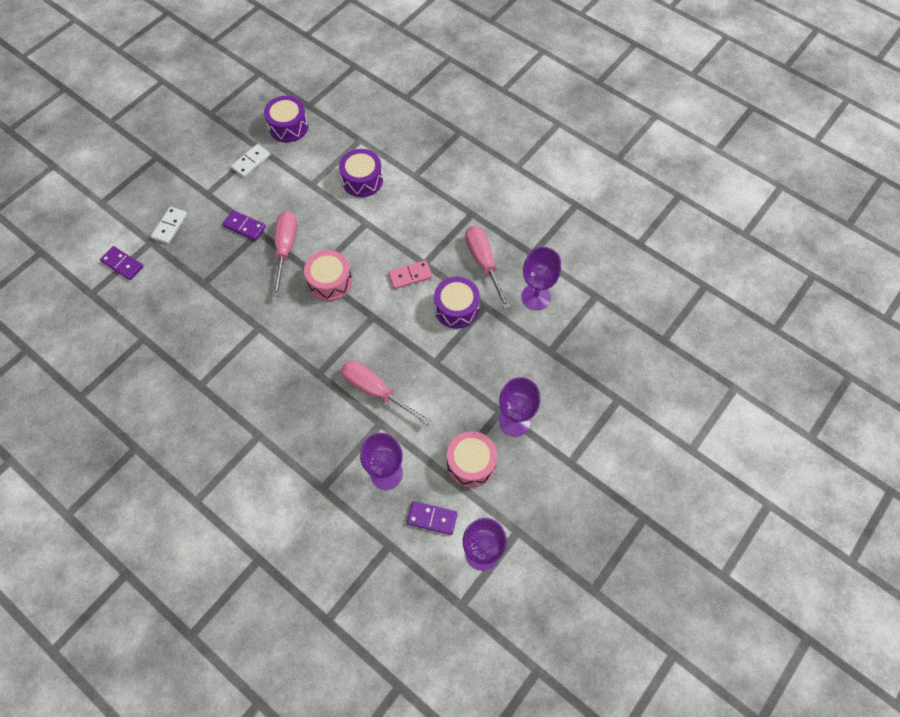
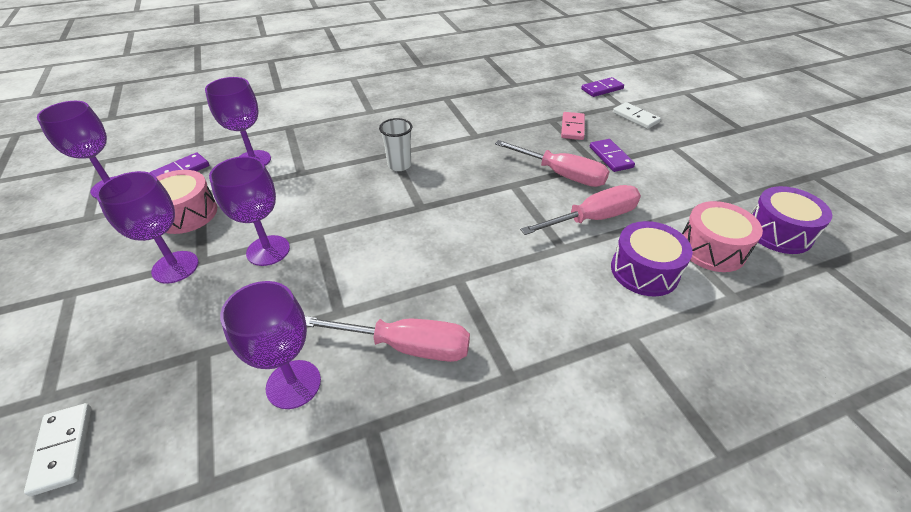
camera: 120 degrees right, 20 degrees down
(244, 226) = (611, 157): purple domino -> purple domino turned 75 degrees counterclockwise
(251, 162) = (714, 185): white domino -> white domino (63, 449)
(330, 282) = (493, 191): pink drum -> pink drum (711, 249)
(331, 359) = (399, 165): none -> white cup
(376, 391) = (335, 180): pink screwdriver -> pink screwdriver (592, 219)
(410, 275) = (449, 257): pink domino -> pink domino (572, 128)
(456, 308) = (363, 281): purple drum -> none
(468, 378) = (268, 250): none -> purple goblet

